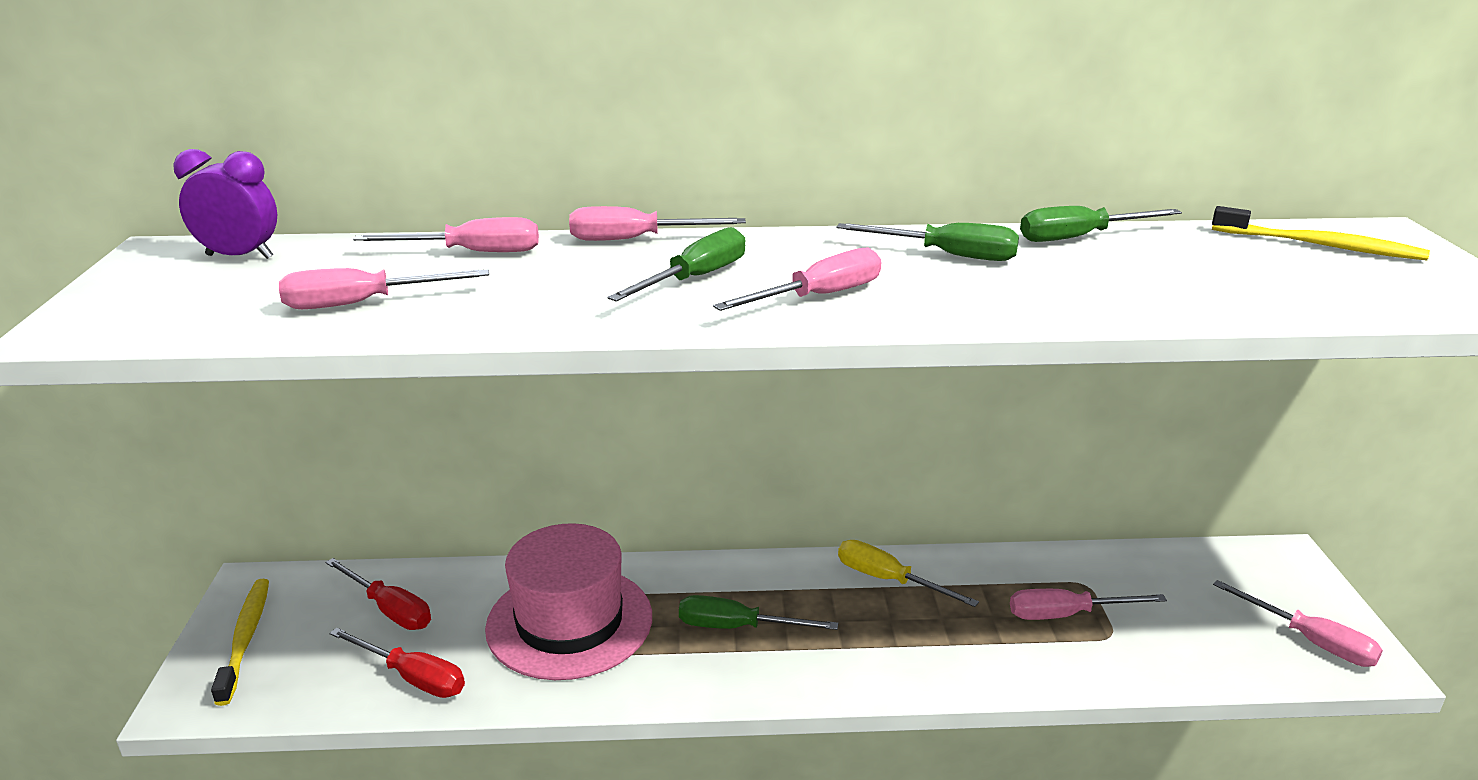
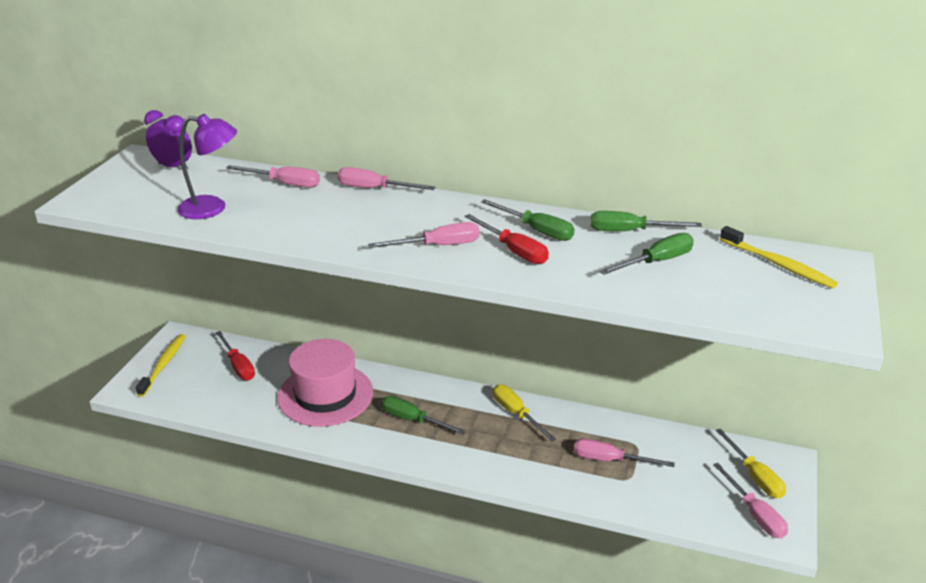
camera: 20 degrees right, 5 degrees up
(363, 303) = (212, 208): pink screwdriver -> purple lamp
(412, 677) = (233, 405): red screwdriver -> red screwdriver (514, 251)
(695, 278) = (384, 222): green screwdriver -> green screwdriver (656, 262)
(1267, 588) = (755, 476): none -> yellow screwdriver

